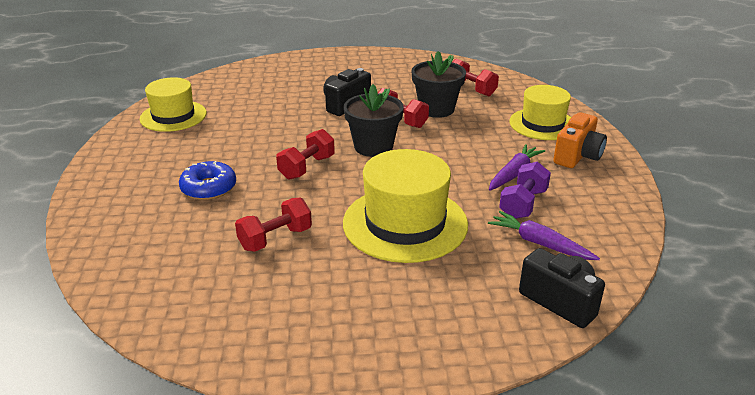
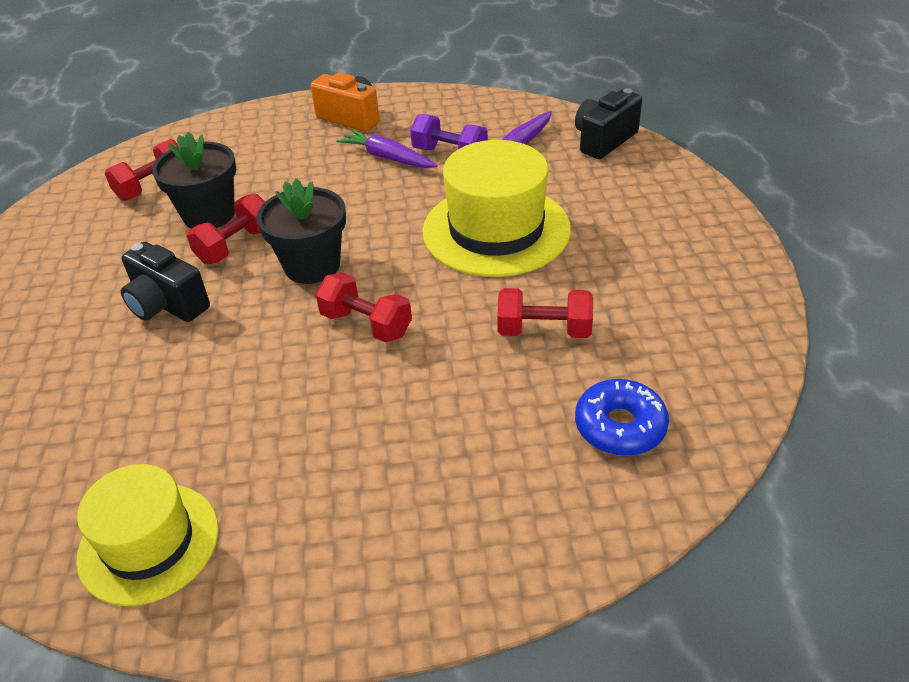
camera: 90 degrees left, 10 degrees up
(209, 188) = (425, 424): blue donut -> blue donut (620, 426)
(275, 239) = (544, 330): red dumbbell -> red dumbbell turned 45 degrees counterclockwise
(542, 124) = (271, 135): yellow hat -> none

